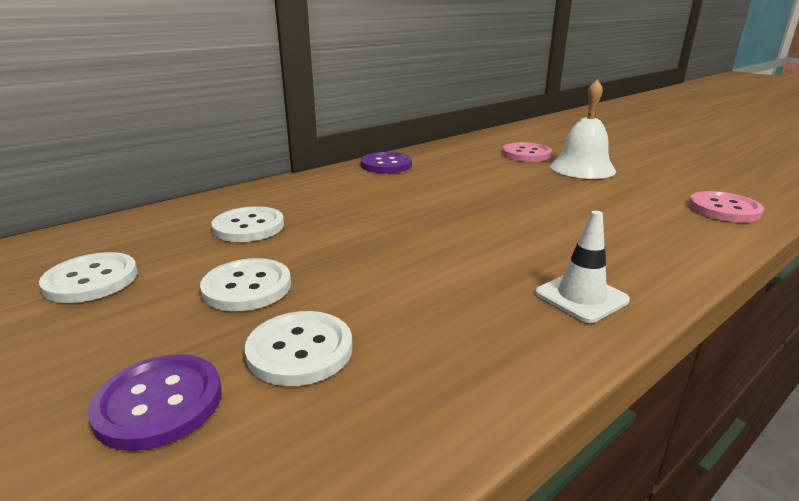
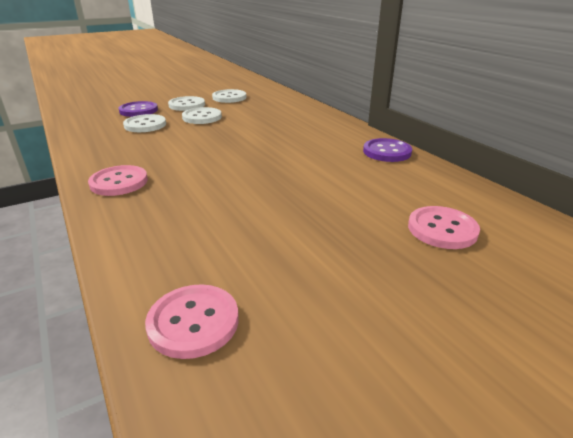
camera: 100 degrees right, 5 degrees up
(249, 227) = (270, 116): white button -> white button (187, 105)
(581, 297) = (119, 182): white traffic cone -> pink button
(582, 168) = (380, 257): white bell -> none

